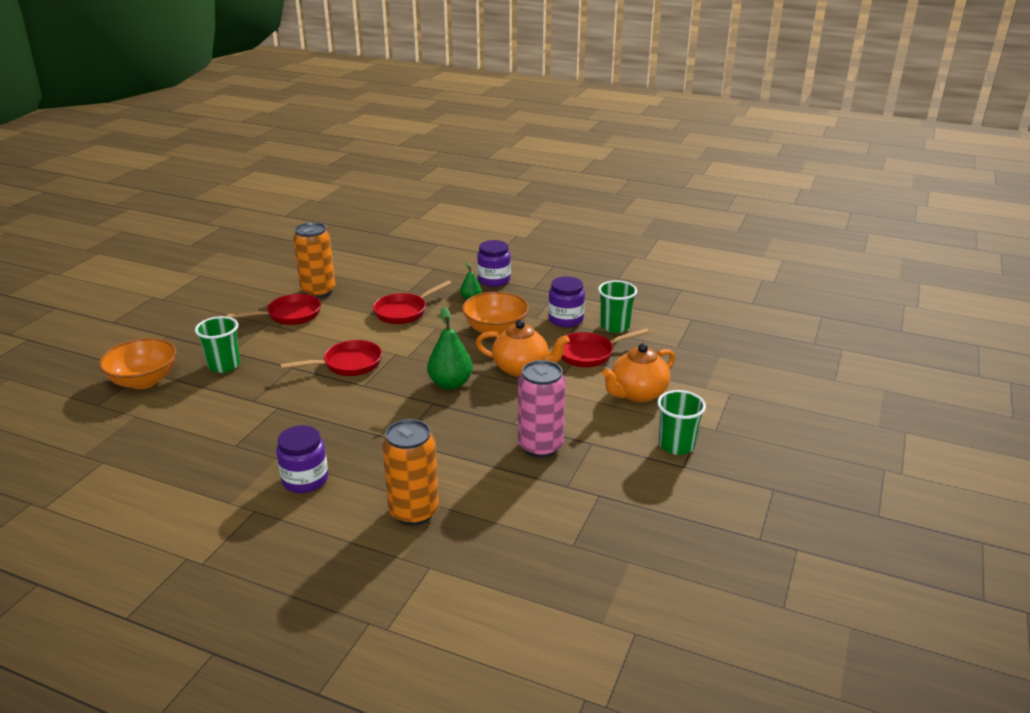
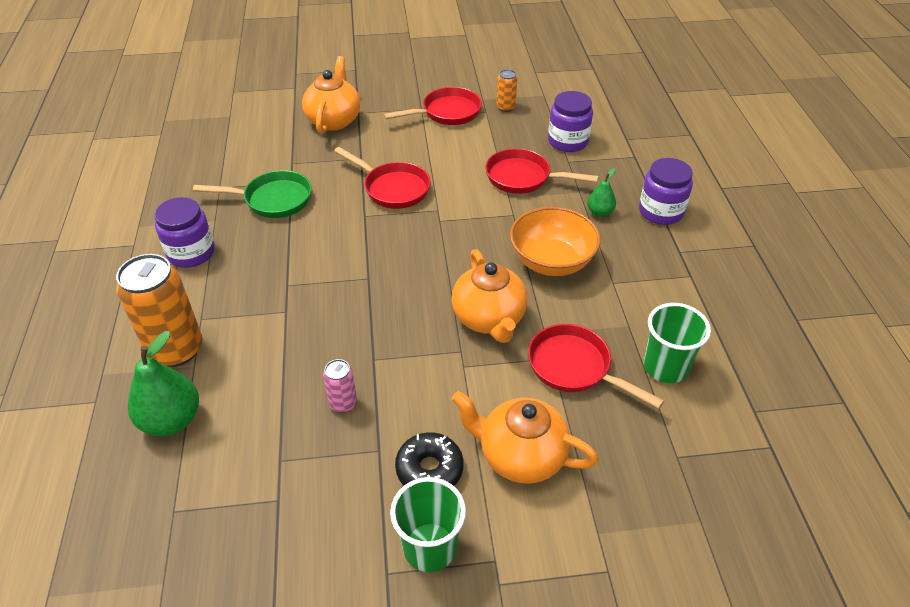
camera: 60 degrees right, 15 degrees up
(144, 381) = (281, 94): orange bowl -> none
(224, 365) = (334, 120): green cup -> orange teapot
(289, 422) = (273, 200): none -> green pan
(290, 315) = (447, 113): red pan -> red pan turned 60 degrees counterclockwise
(318, 291) = (505, 107): orange can -> orange can, size x0.48
(450, 384) = (413, 275): green pear -> green pear (172, 420)
(540, 446) = (343, 403): pink can -> pink can, size x0.48
(565, 319) = (635, 312): purple jar -> purple jar (568, 141)
(621, 428) = (429, 469): none -> black donut

